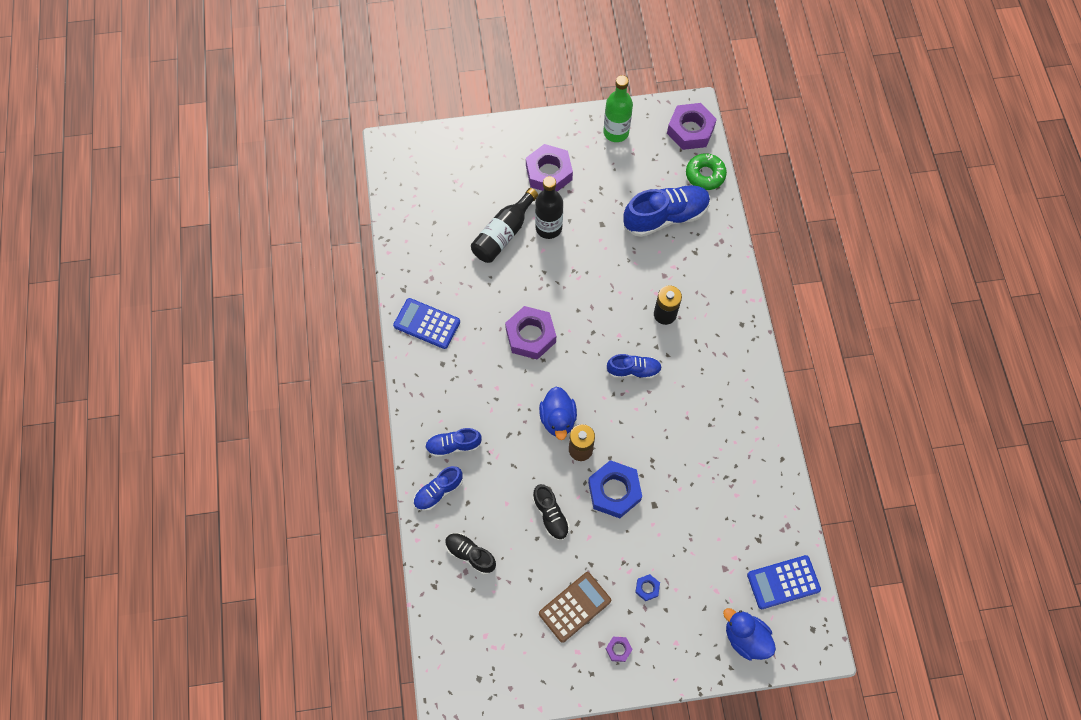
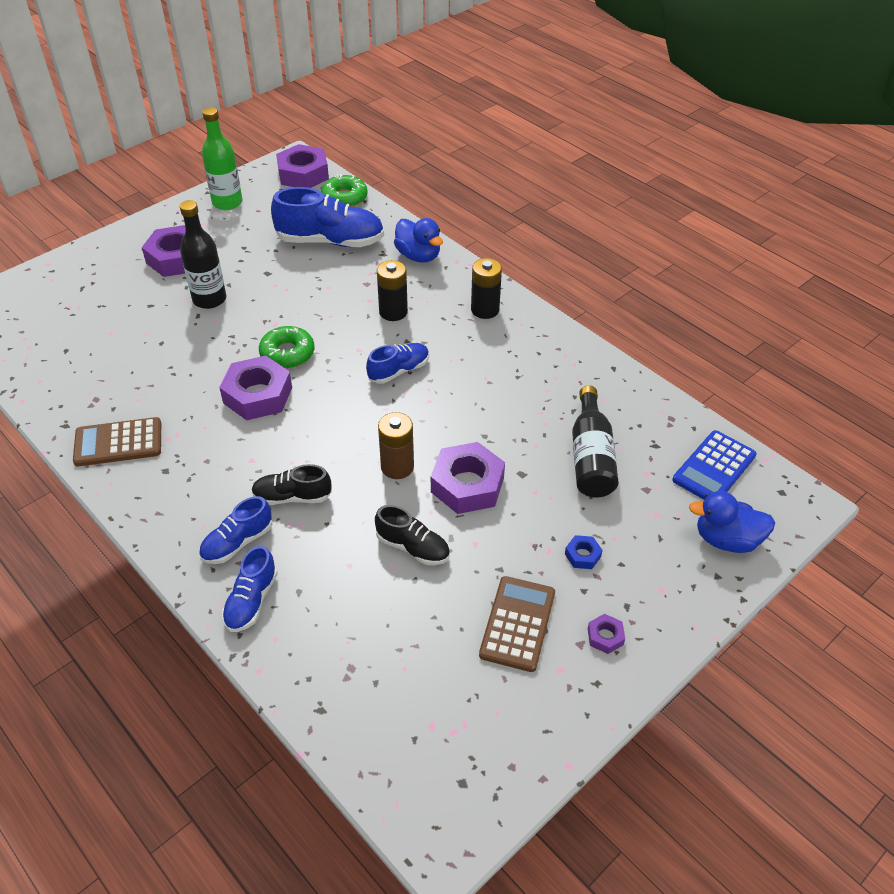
camera: 35 degrees left, 20 degrees down
(427, 324) = (118, 443): blue calculator -> brown calculator
(470, 554) = (343, 645): black shoe -> black shoe (292, 497)
(503, 234) = (160, 325): black bottle -> black bottle (591, 457)
(558, 419) = (348, 452): blue duck -> blue duck (418, 256)
(570, 310) = (287, 353): none -> green donut
(614, 491) = (467, 485): blue nut -> purple nut
(665, 217) = (330, 241): blue shoe -> blue shoe turned 60 degrees clockwise
(730, 351) = (485, 310): none -> black battery

